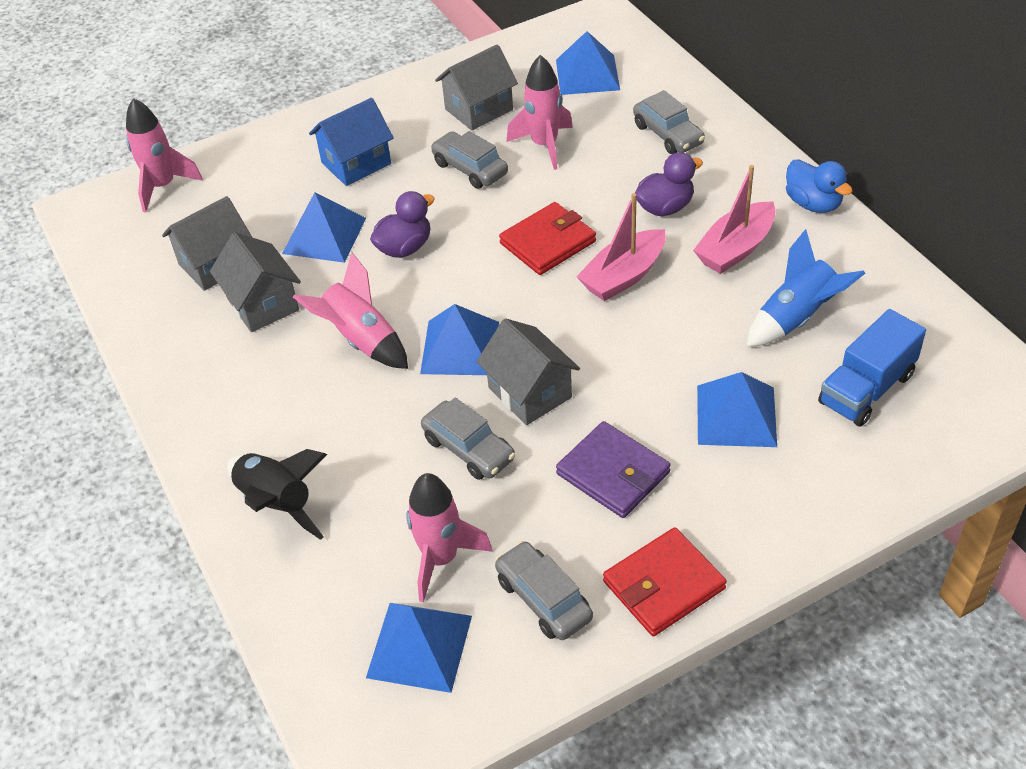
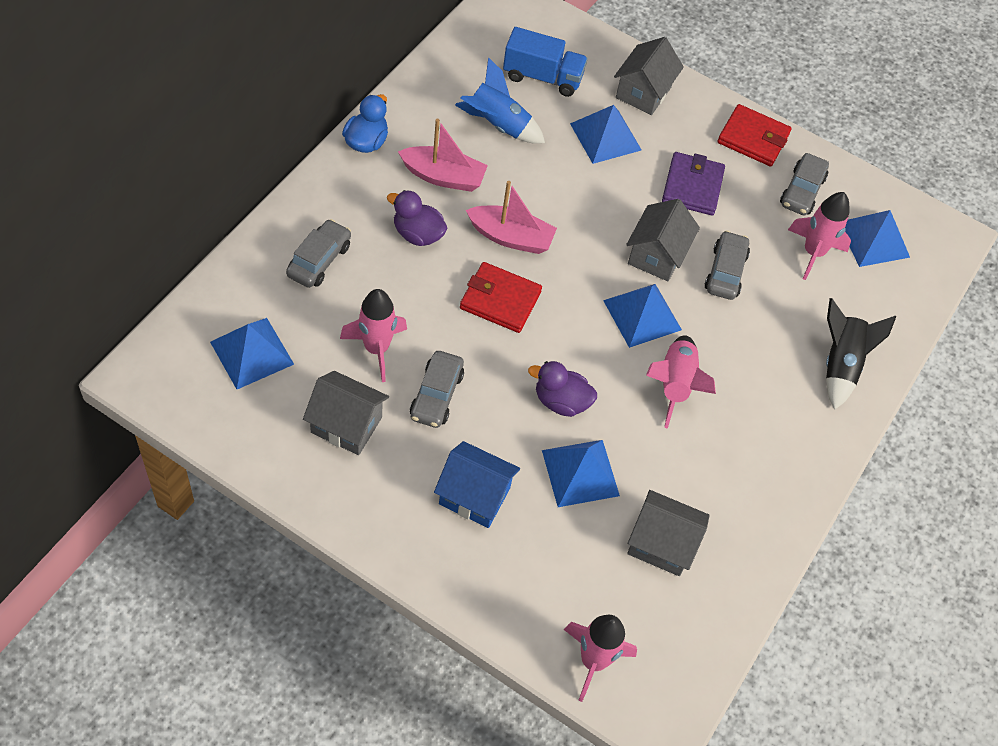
camera: 130 degrees left, 10 degrees up
(262, 304) = (681, 478): grey house -> grey house (643, 92)

